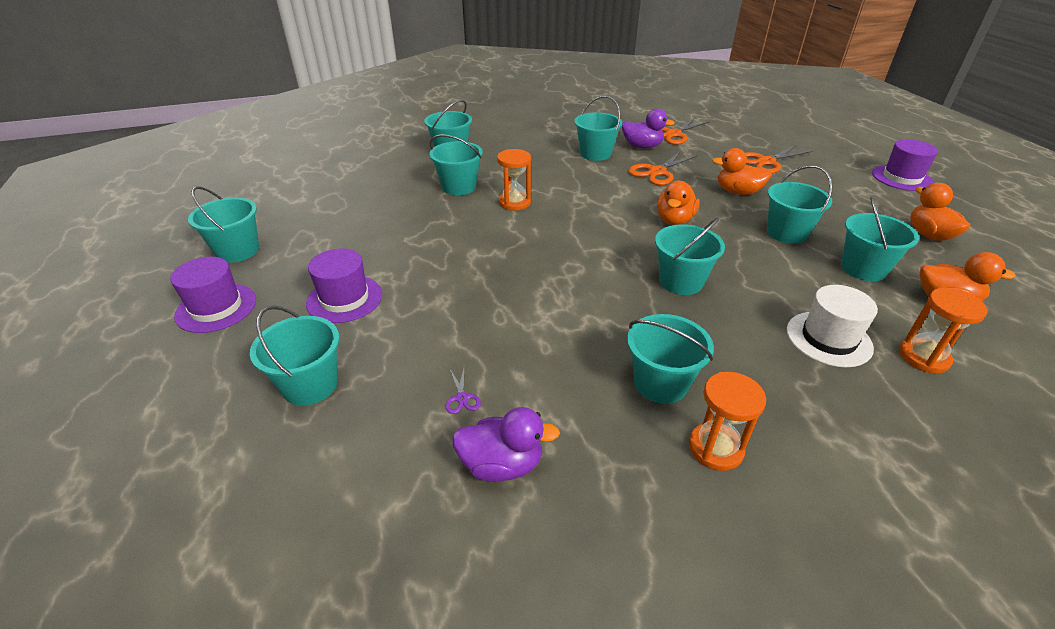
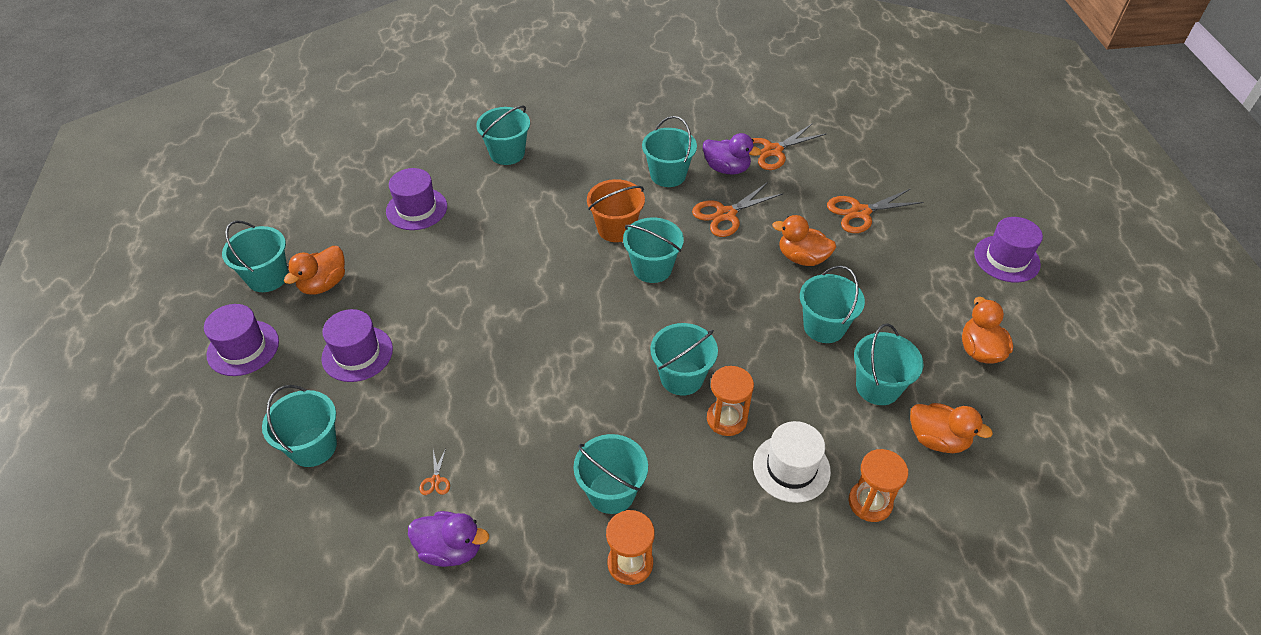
camera: 10 degrees right, 10 degrees up
(379, 191) = (416, 209): none -> purple hat
(459, 187) = (501, 212): turquoise bucket -> turquoise bucket (652, 268)
(462, 398) = (435, 480): purple scissors -> orange scissors
(514, 203) = (553, 244): orange hourglass -> orange hourglass (726, 419)
(567, 188) = (616, 228): none -> orange bucket
(674, 220) = (712, 292): orange duck -> orange duck (324, 284)

